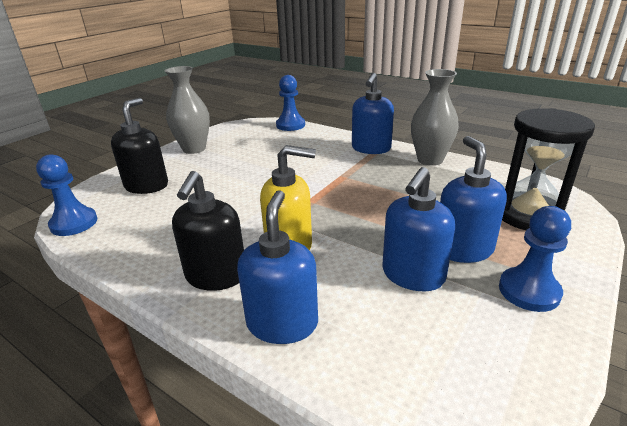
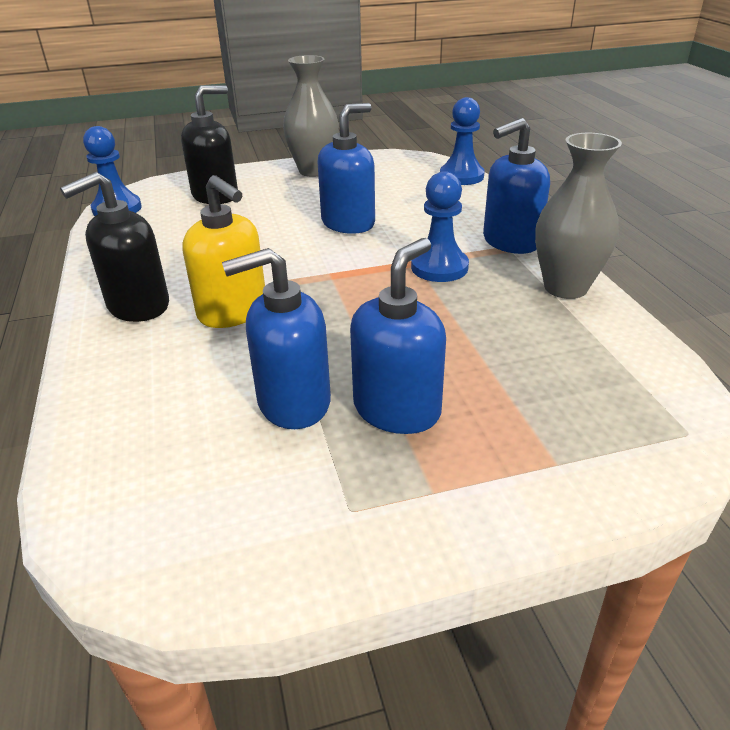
camera: 40 degrees right, 5 degrees up
(282, 323) = (118, 374): blue soap dispenser -> blue soap dispenser (348, 223)
(528, 215) = (567, 419): black hourglass -> none
(529, 291) = (383, 496): blue pawn -> blue pawn (439, 267)

